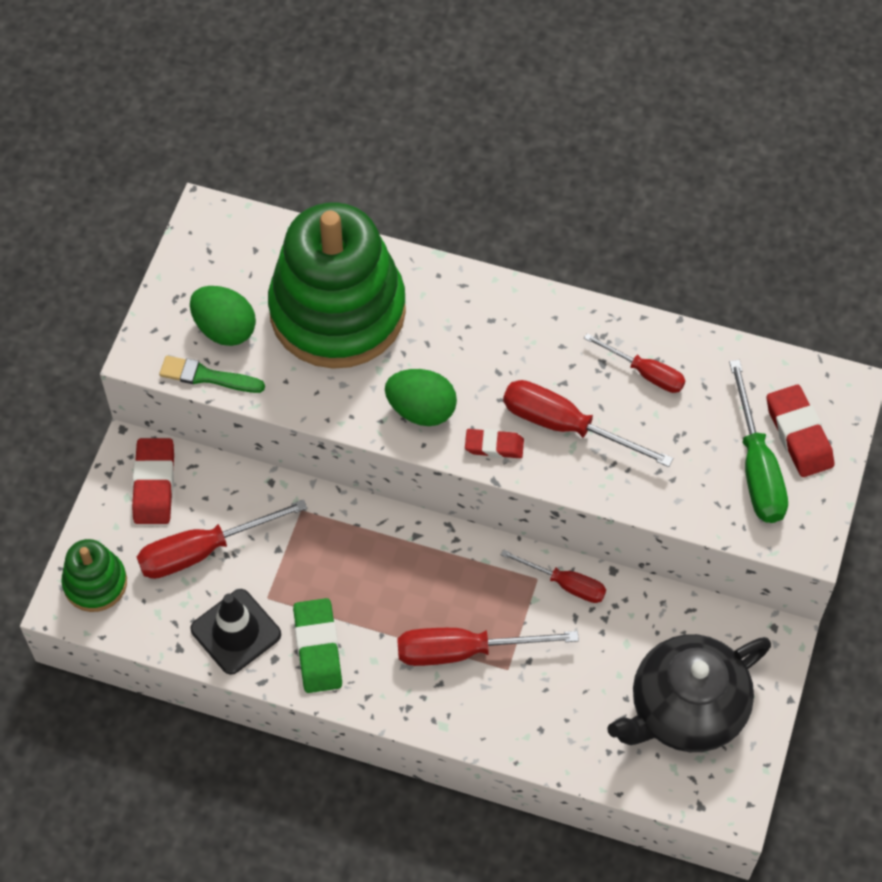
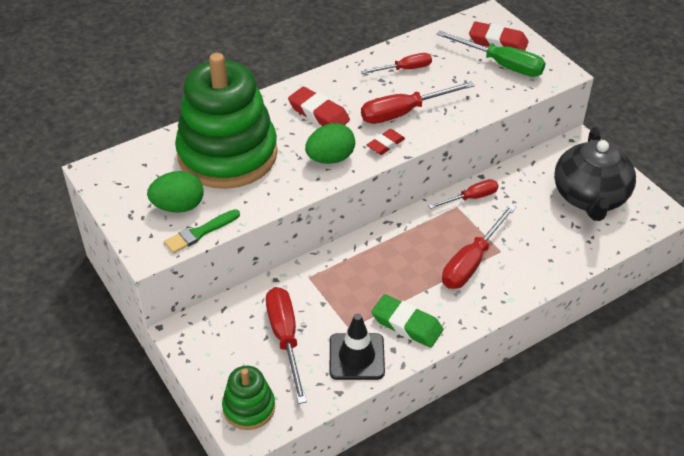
camera: 50 degrees left, 15 degrees down
(154, 484) = (215, 334): red eraser -> red eraser (318, 113)
(203, 550) = (285, 338): red screwdriver -> red screwdriver turned 150 degrees clockwise

